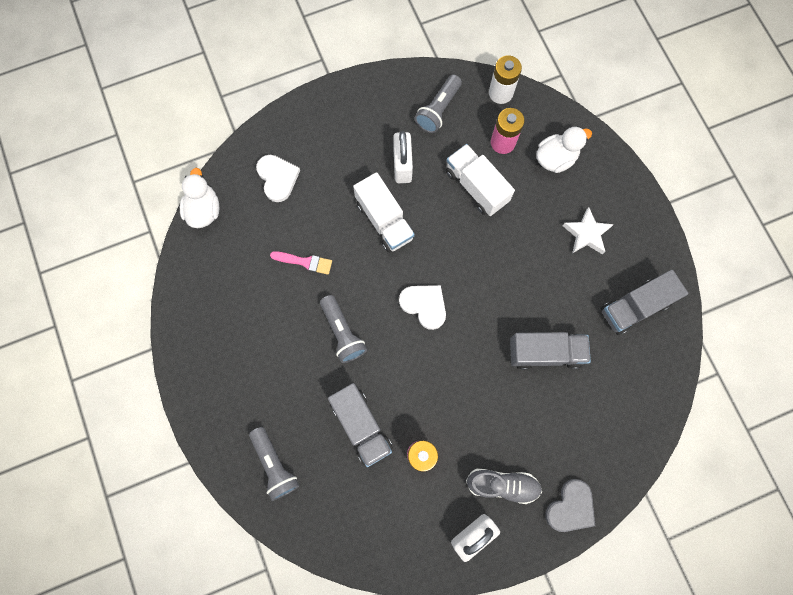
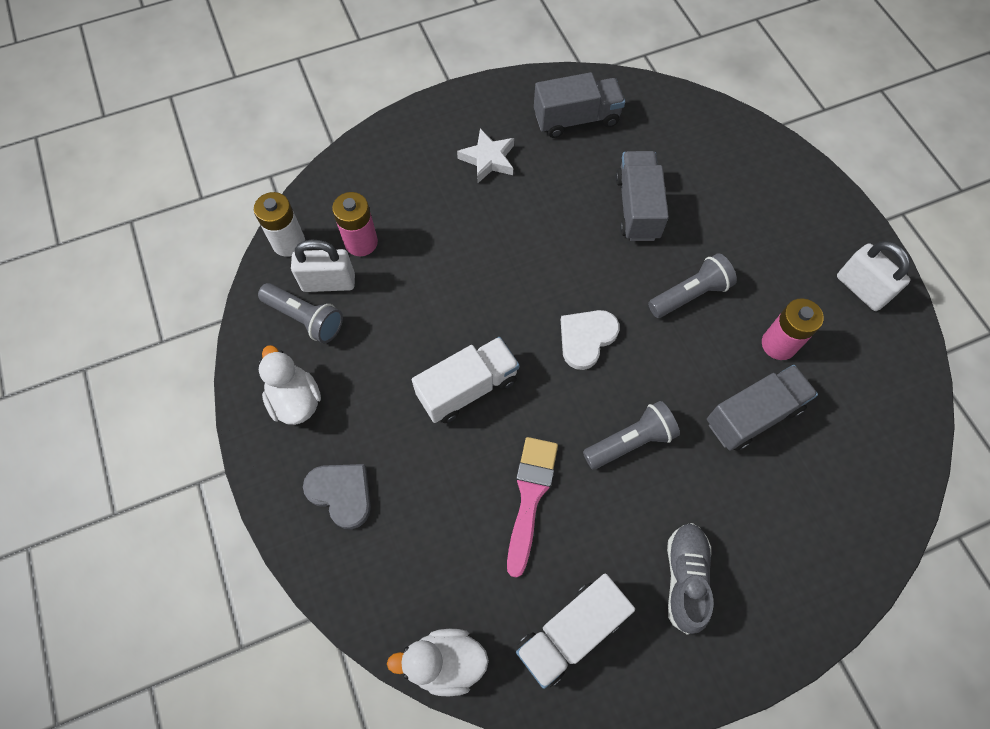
camera: 90 degrees left, 10 degrees down
(275, 464) = (823, 529): grey flashlight -> grey flashlight (690, 294)
(277, 178) = (396, 543): white heart -> none
(305, 262) = (530, 496): pink brush -> pink brush, size x1.52
(402, 165) = (386, 365): white padlock -> white padlock (328, 283)
(476, 186) = (422, 274): white truck -> white truck (570, 632)
(502, 484) = (798, 257): grey shoe -> grey shoe (685, 578)
(555, 158) = (388, 186): white duck -> white duck (295, 400)
(571, 507) = (810, 191): grey heart -> grey heart (341, 493)
(634, 307) = (576, 119): grey truck -> grey truck turned 75 degrees counterclockwise

